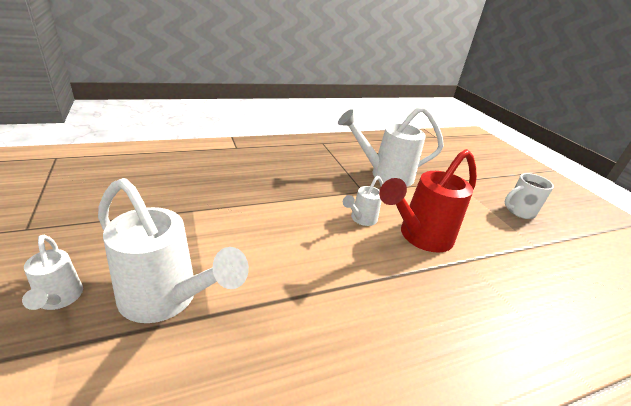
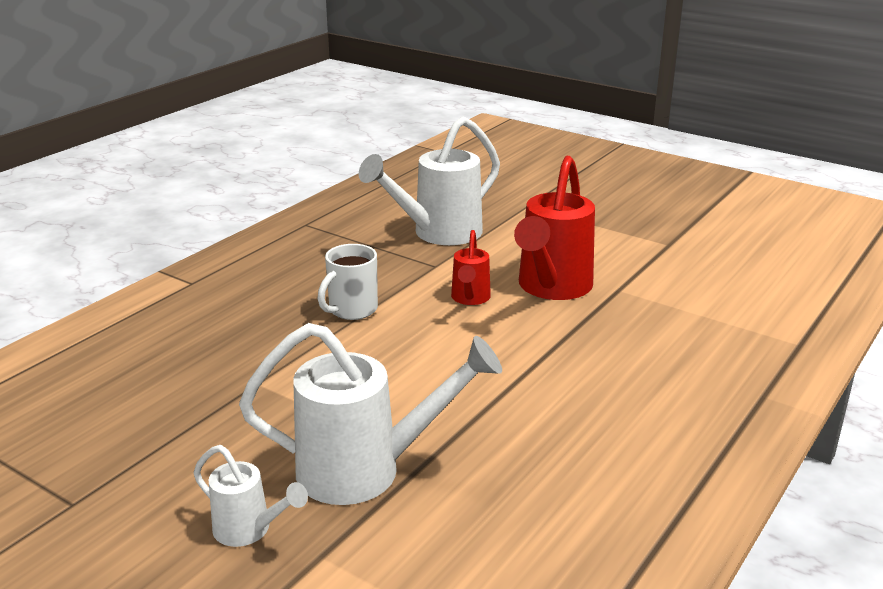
camera: 30 degrees left, 5 degrees down
(361, 219) = (470, 299): white watering can -> red watering can
(519, 211) = (625, 213): white mug -> white mug (351, 310)

